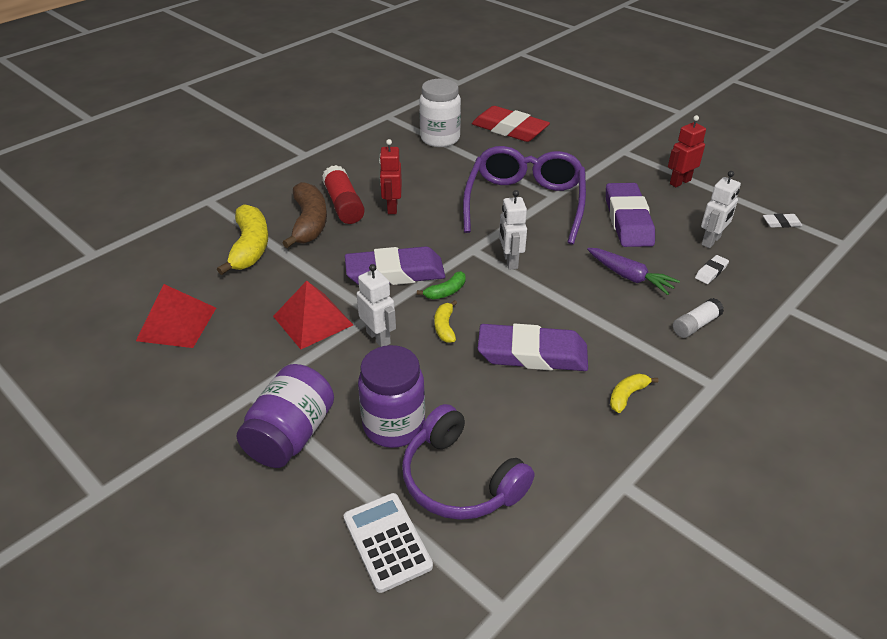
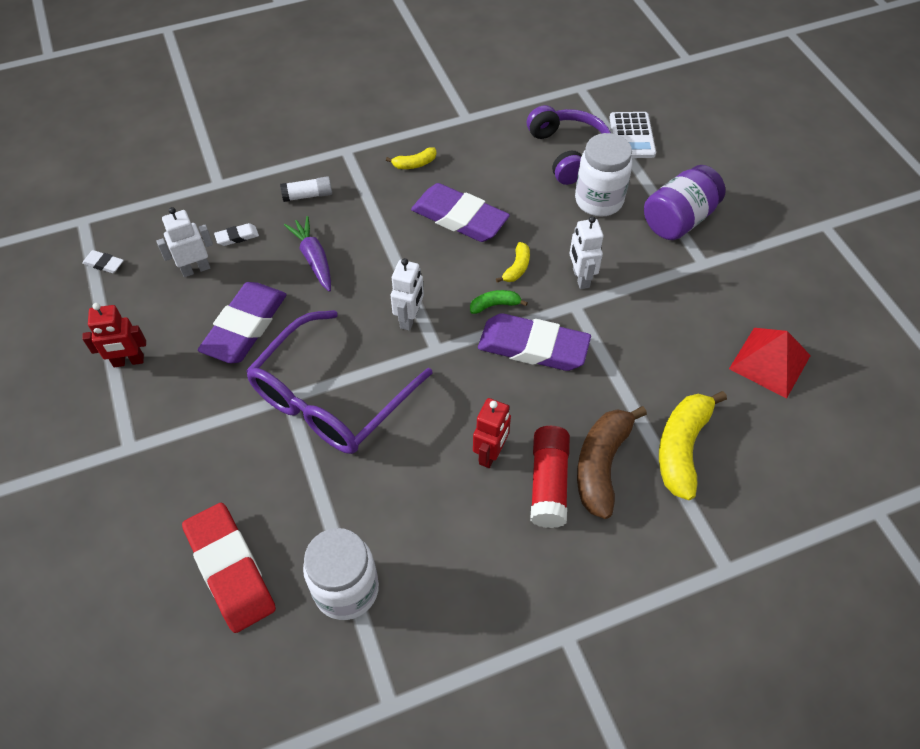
camera: 155 degrees left, 15 degrees up
(313, 320) = (635, 318): red pyramid -> none
(394, 426) = (599, 200): purple jar -> white jar

